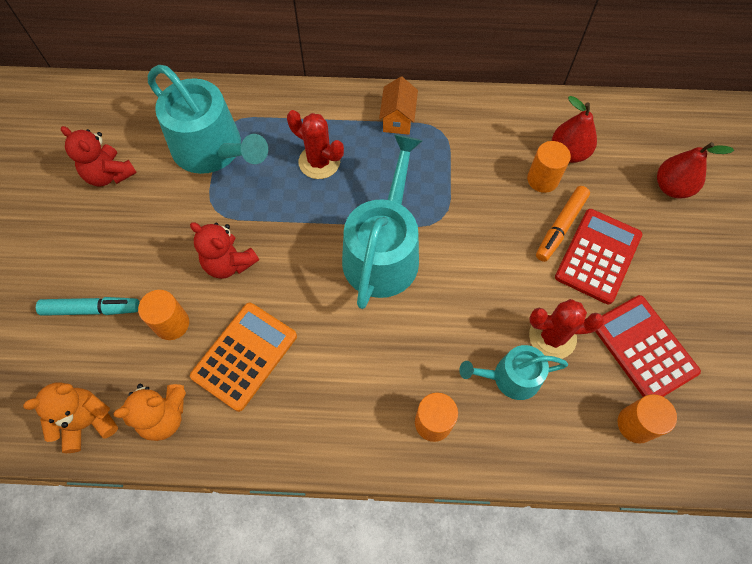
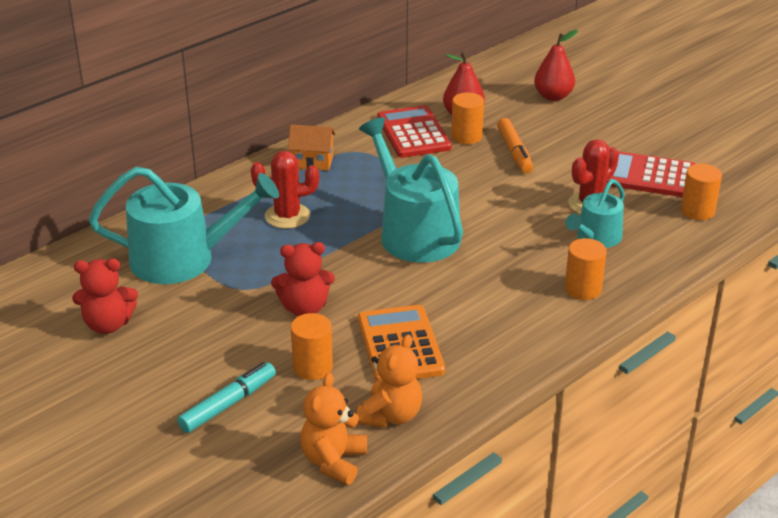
camera: 45 degrees left, 30 degrees down
(398, 119) = (312, 162): orange house -> orange house turned 45 degrees counterclockwise
(598, 256) = (559, 152): red calculator -> red calculator (413, 133)

